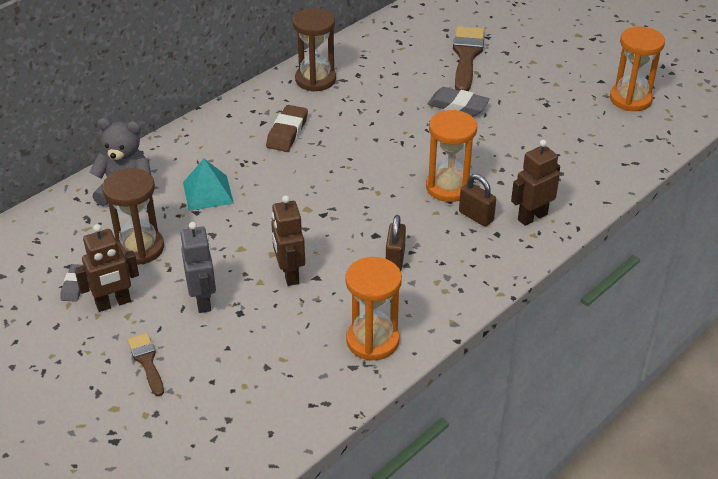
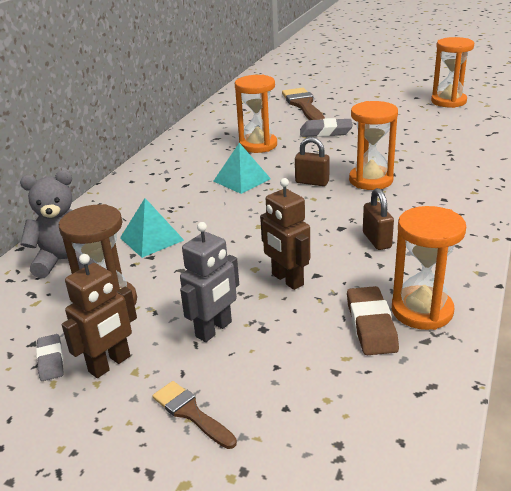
camera: 20 degrees left, 10 degrees down
(203, 300) = (214, 329): grey robot -> grey robot turned 75 degrees clockwise
(287, 132) = (195, 179): brown eraser -> brown eraser (371, 325)
(315, 80) = (193, 143): brown hourglass -> none
(329, 147) = (242, 180): none -> turquoise pyramid
(376, 103) = (258, 145): none -> orange hourglass
(476, 216) = (414, 192): brown padlock -> brown padlock (312, 182)
(532, 217) = (459, 181): brown robot -> none

